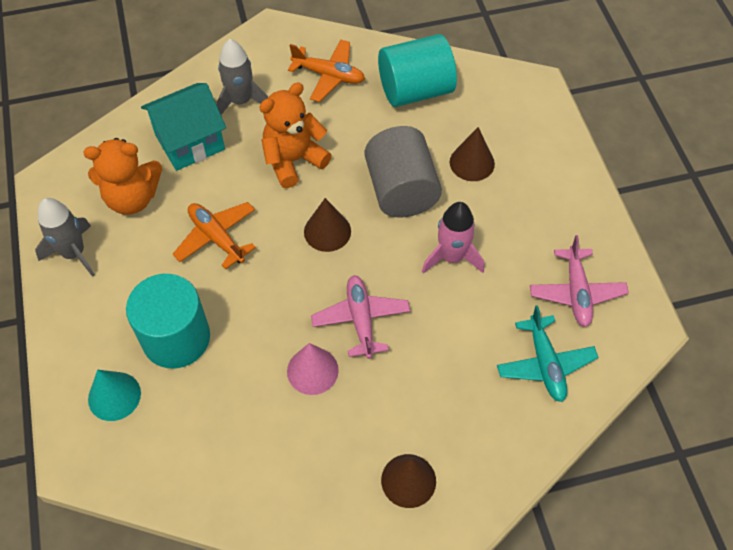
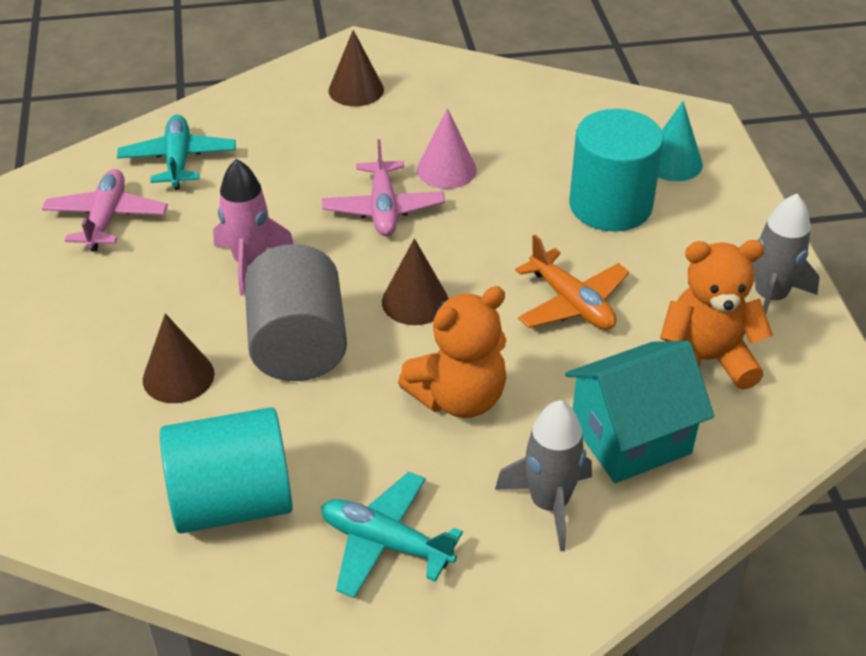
camera: 175 degrees left, 15 degrees down
(329, 75) = (385, 543): orange plane -> turquoise plane

